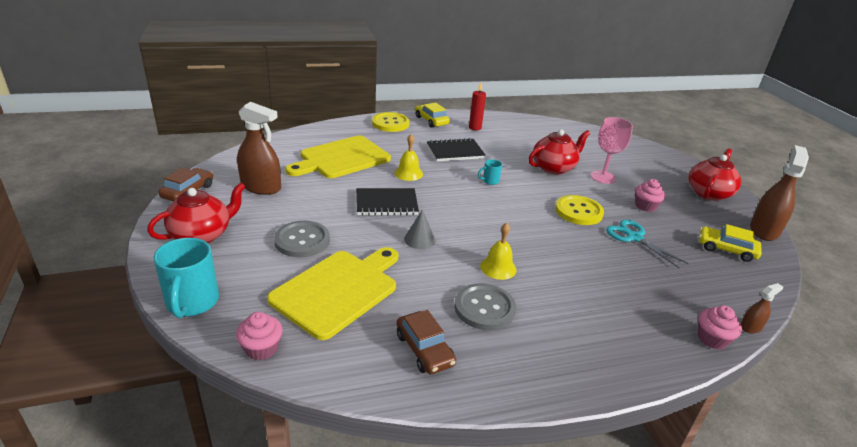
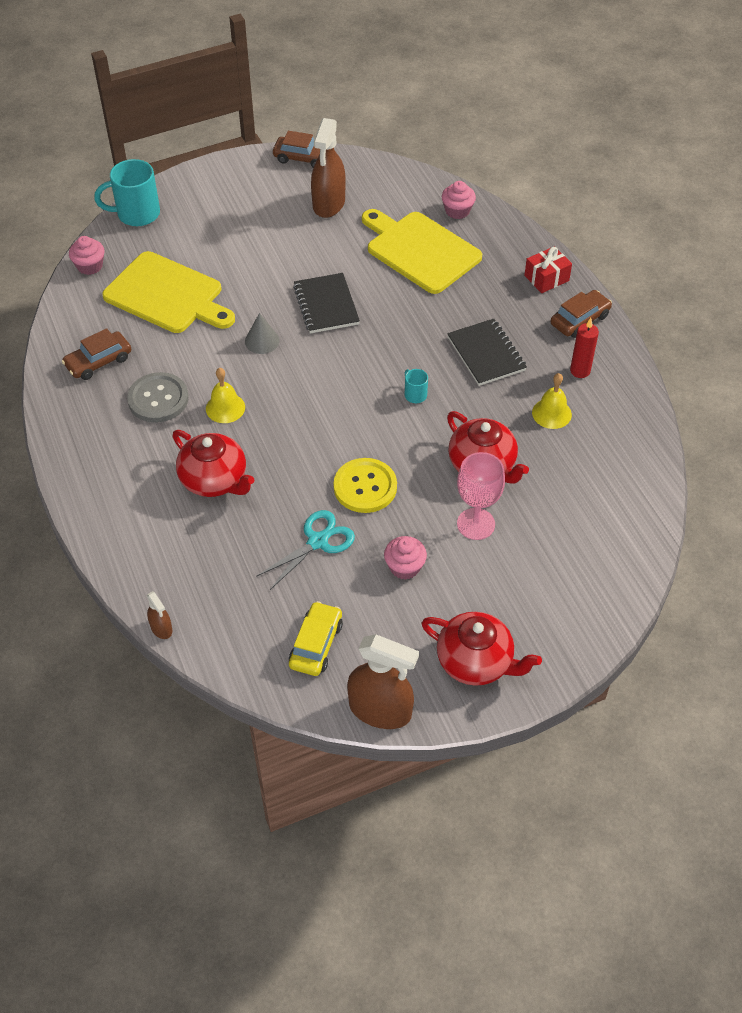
camera: 85 degrees right, 20 degrees up
(202, 235) = (231, 190): red teapot -> red teapot (215, 480)
(302, 240) = (238, 256): grey button -> none
(390, 123) = (546, 278): yellow button -> red gift
(408, 173) = (405, 315): yellow bell -> yellow bell (551, 413)
(431, 121) = (580, 320): yellow car -> brown car
(712, 339) = (138, 585): pink cupcake -> pink cupcake (457, 211)

